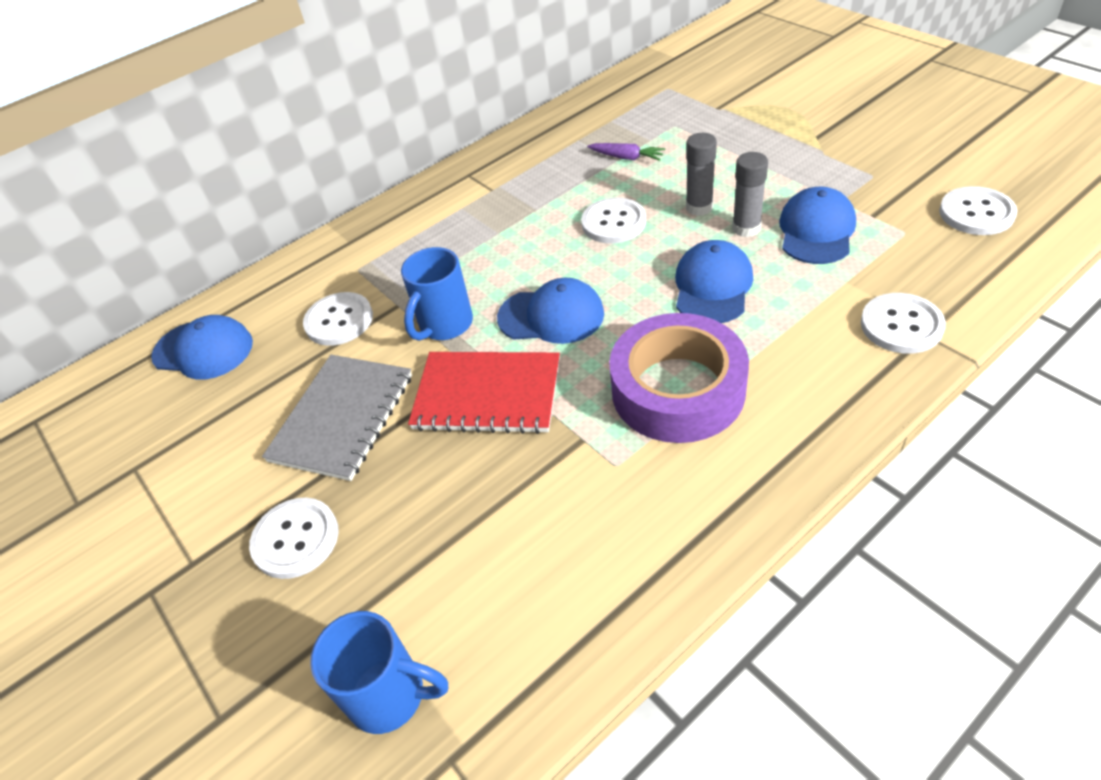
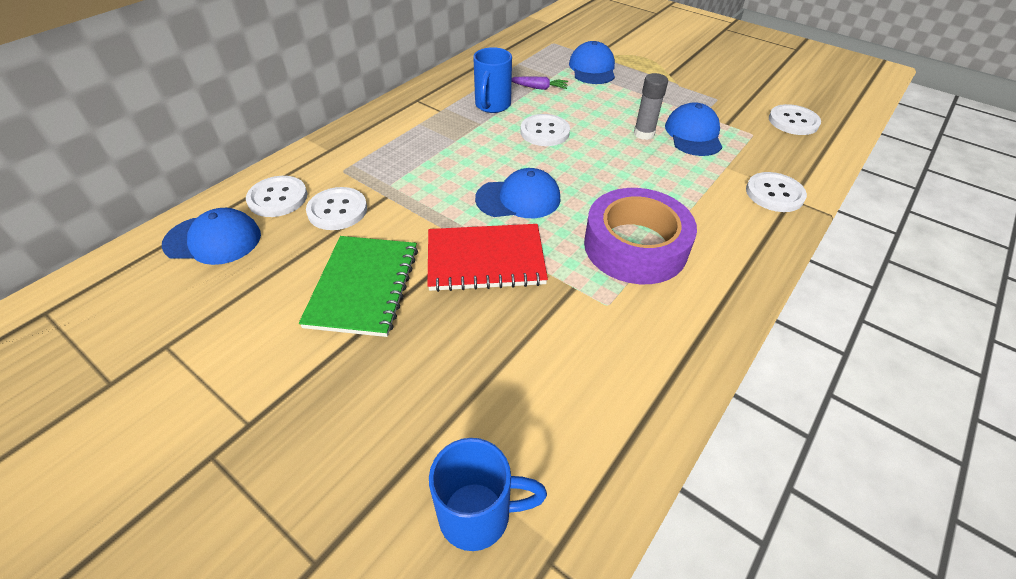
camera: 20 degrees left, 0 degrees up
(296, 539) = (348, 391): white button -> white button (278, 198)
(342, 418) = (363, 286): grey notebook -> green notebook
(444, 325) = (432, 209): blue mug -> blue mug (492, 106)
(699, 207) = (605, 120): grey glue stick -> none
(712, 286) = (634, 173): blue cap -> blue cap (592, 68)

